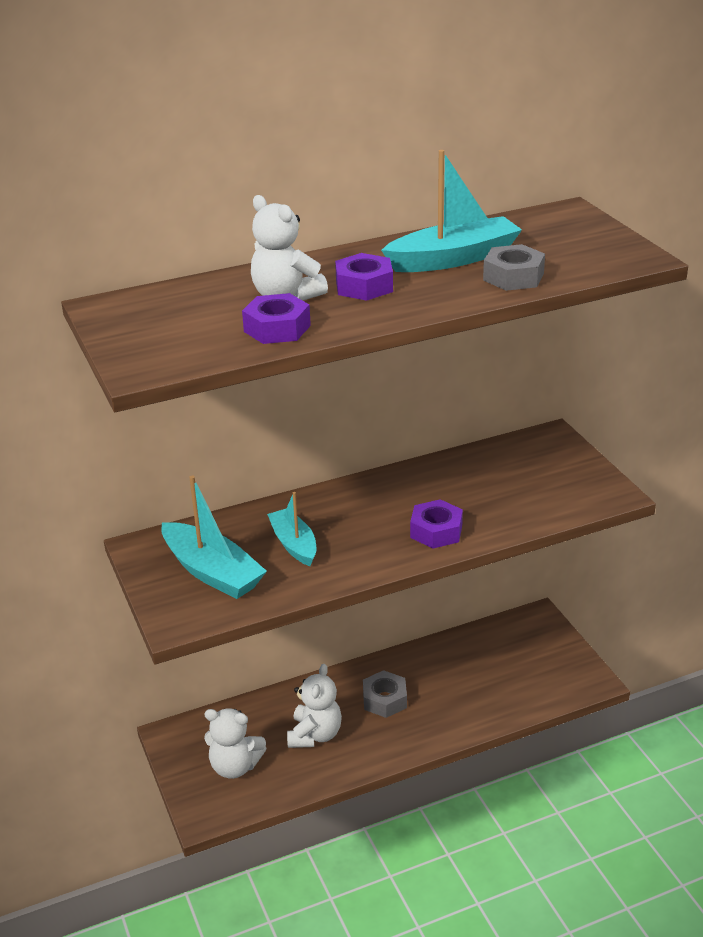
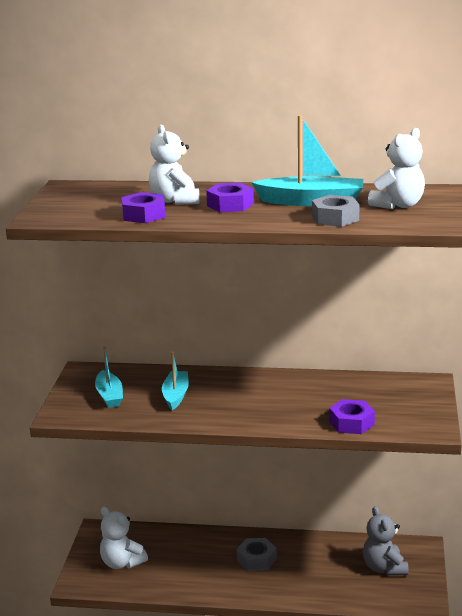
camera: 30 degrees right, 10 degrees down
(212, 572) = (109, 396): turquoise boat -> turquoise boat, size x0.65
(315, 735) = (189, 564): white teddy bear -> white teddy bear (398, 205)
(436, 531) = (277, 415): purple nut -> purple nut (351, 423)
(522, 656) = (384, 568): none -> grey teddy bear

